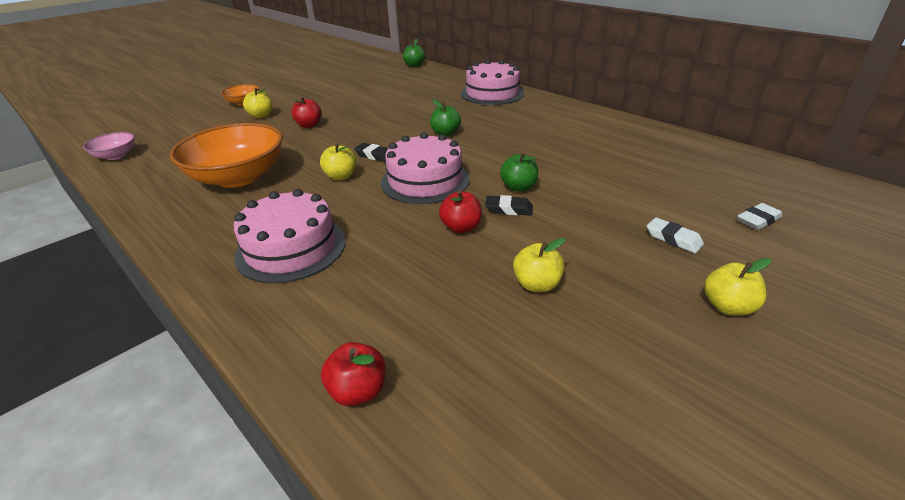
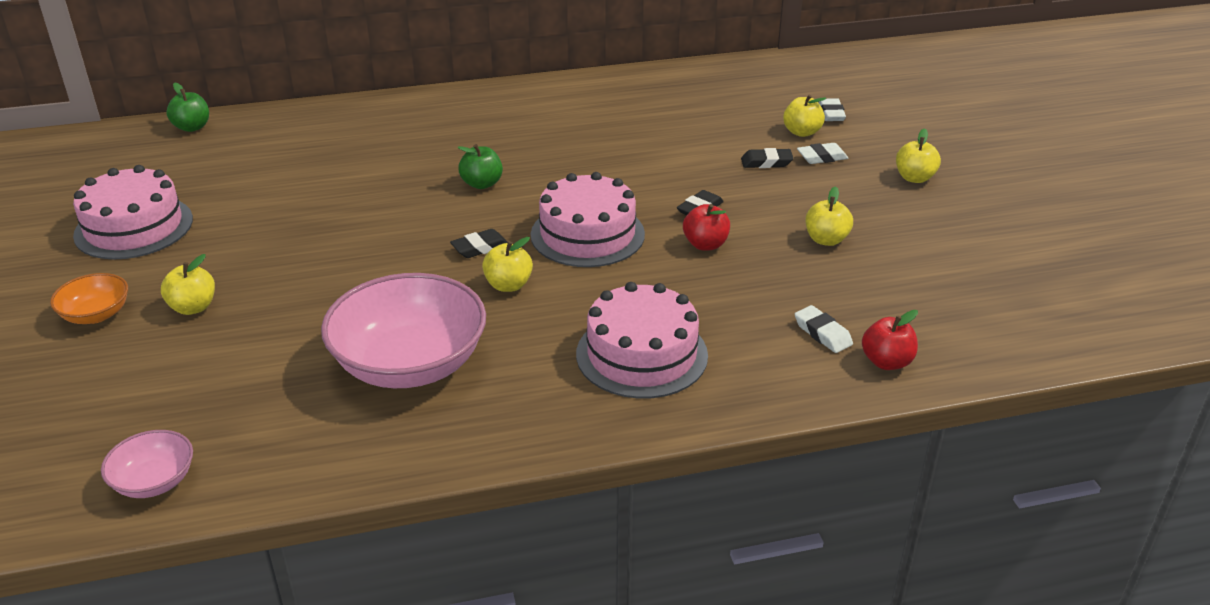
camera: 60 degrees left, 0 degrees up
(238, 177) = (410, 364): orange bowl -> pink bowl
(309, 125) = (304, 273): red apple -> none
(379, 330) = (822, 333): none -> white eraser
(492, 93) = (405, 114): pink cake -> pink cake (134, 227)
(518, 187) = (664, 188): green apple -> none
(620, 215) = (766, 162): none -> black eraser
(698, 216) = (802, 132): none -> yellow apple

